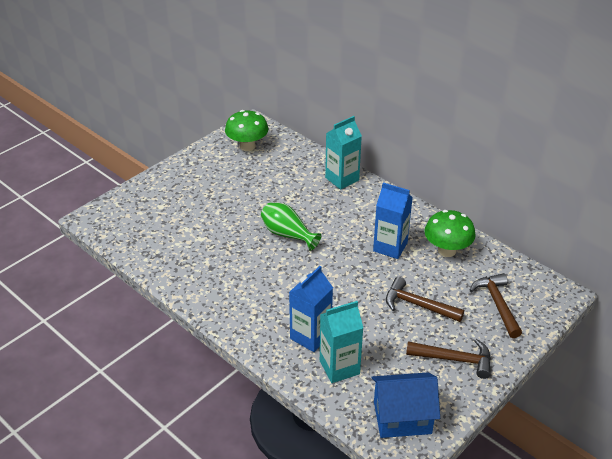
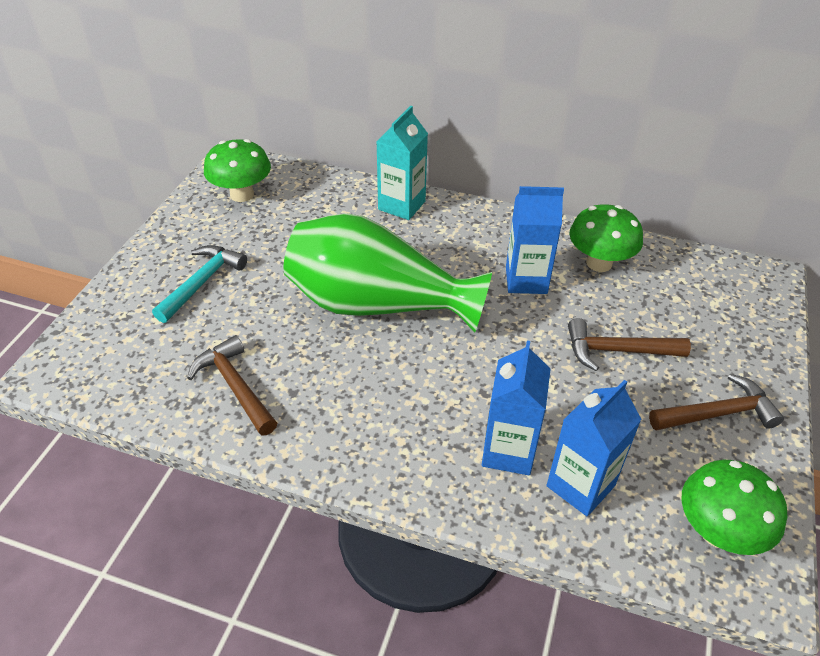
camera: 25 degrees left, 5 degrees up
(195, 193) = (202, 283): none -> turquoise hammer
(287, 234) = (377, 305): green vase -> green vase, size x1.98
(339, 367) = (580, 486): turquoise carton -> blue carton
(402, 417) = (717, 532): blue house -> green mushroom
(497, 304) = (710, 316): brown hammer -> brown hammer (235, 387)

